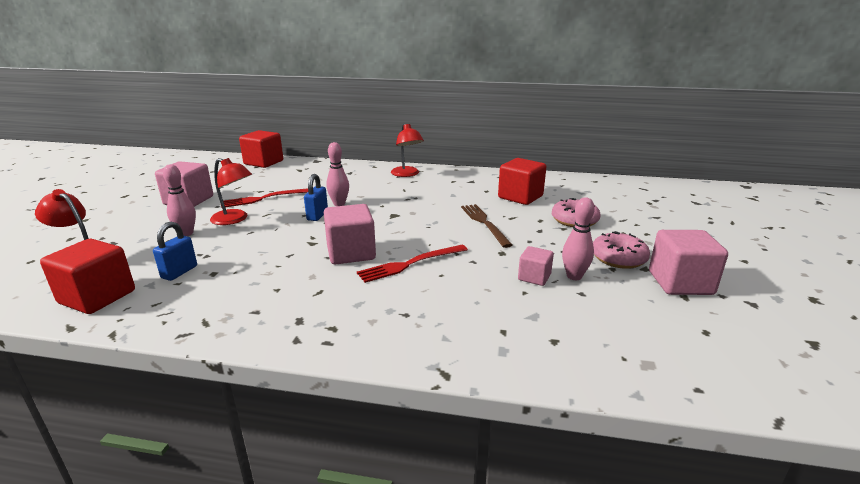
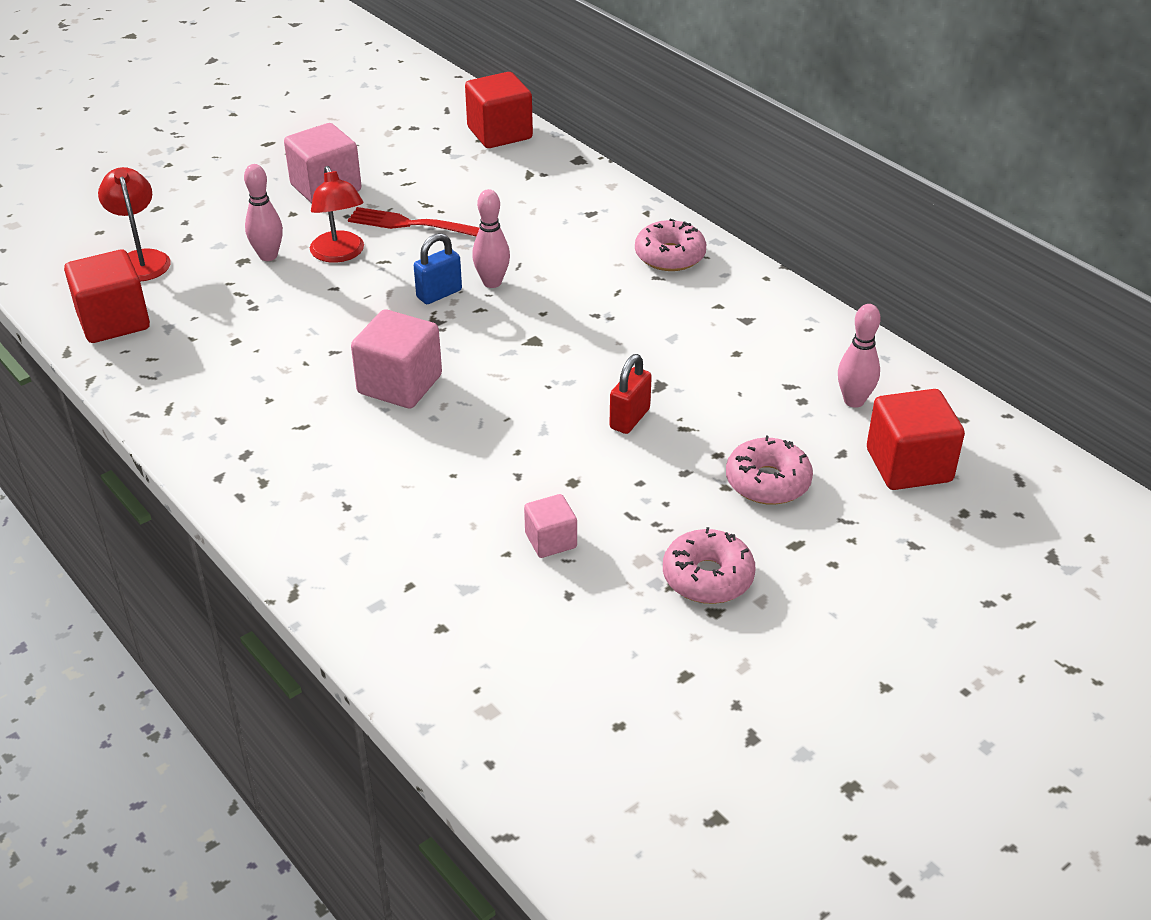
camera: 40 degrees right, 15 degrees up
(179, 272) = (207, 322): blue padlock -> none
(407, 174) = (670, 256): red lamp -> pink donut
(410, 264) = (441, 438): red fork -> none
(484, 223) = (630, 419): brown fork -> red padlock
(520, 197) = (767, 393): red cube -> red cube (908, 465)
(574, 276) = (600, 568): pink bowling pin -> pink bowling pin (854, 401)
(680, 283) = (717, 657): pink cube -> none

